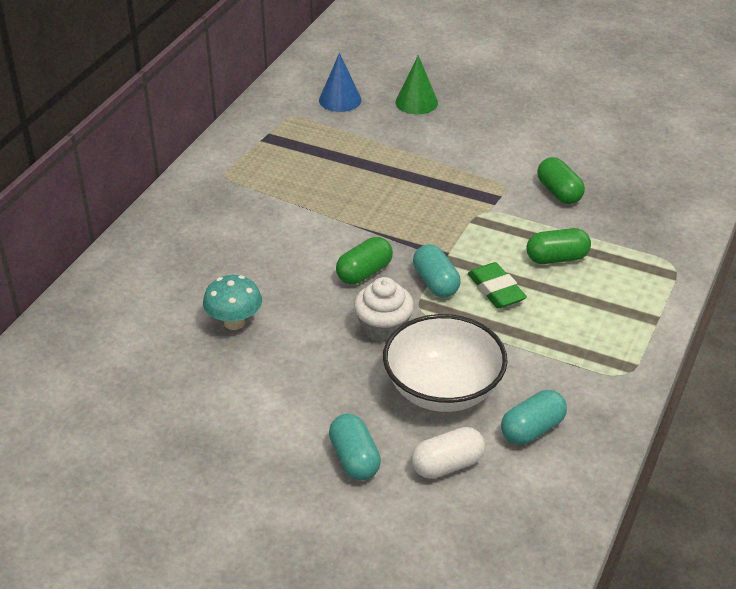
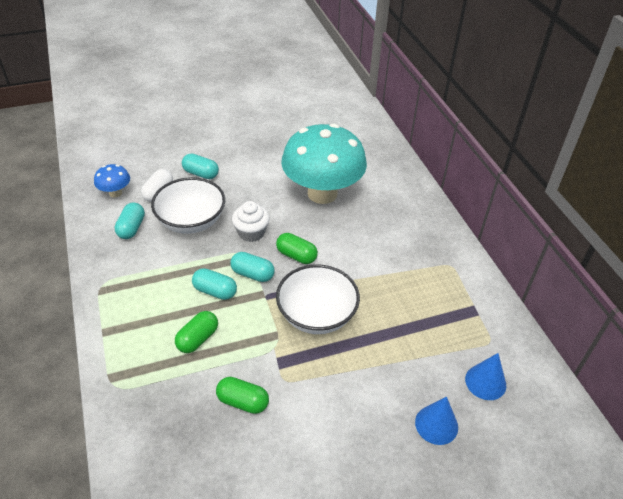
camera: 135 degrees right, 5 degrees up
(234, 322) = (322, 193): turquoise mushroom -> turquoise mushroom, size x2.38
(364, 272) = (296, 256): green capsule -> green capsule turned 60 degrees counterclockwise
(415, 212) = (316, 315): none -> white bowl
(416, 102) = (436, 424): green cone -> blue cone
(496, 290) = (215, 291): green eraser -> turquoise capsule
(513, 507) = (115, 193): none -> blue mushroom

